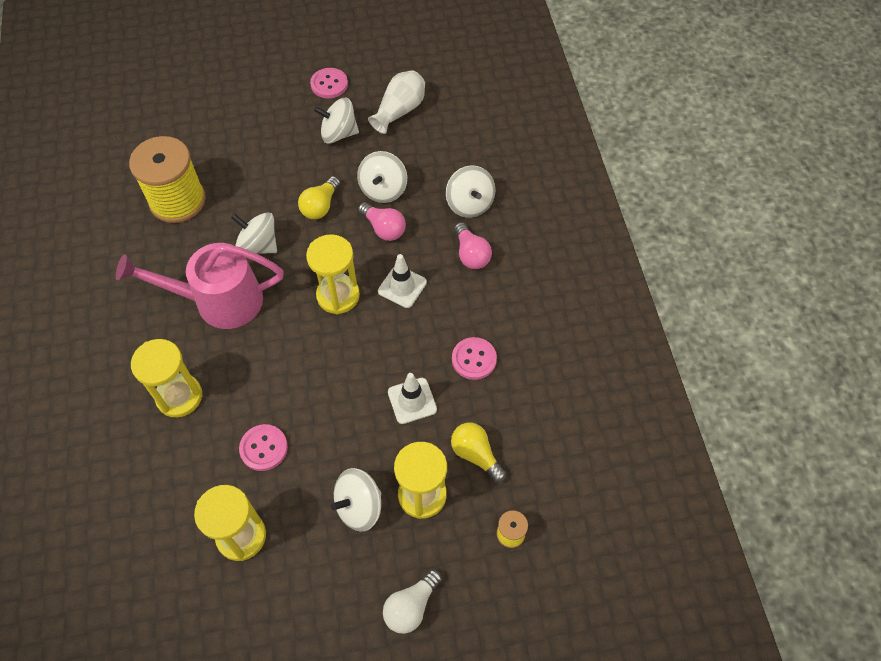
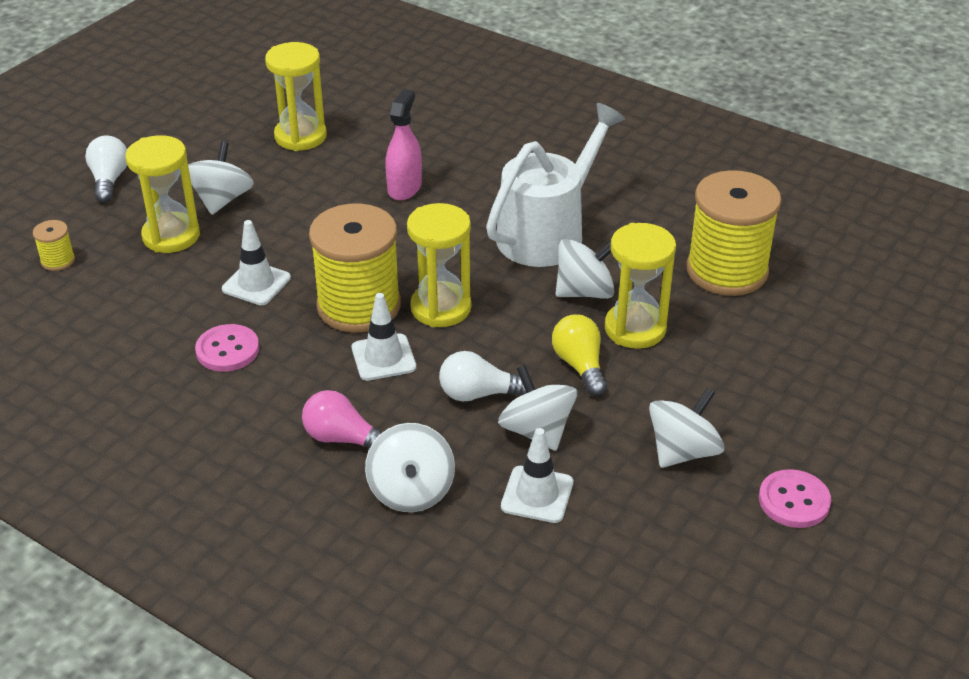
camera: 135 degrees right, 20 degrees down
(179, 396) = (474, 165): yellow hourglass -> yellow hourglass (635, 329)
(219, 301) = (548, 233): pink watering can -> white watering can
(242, 413) = (404, 188): none -> pink spray bottle
(263, 448) = (354, 182): pink button -> none
(376, 333) = (359, 306): none -> yellow spool
(384, 228) = (478, 394): pink light bulb -> white light bulb
(399, 111) = (656, 538): white vase -> none
(421, 162) = (537, 494): none -> white traffic cone
(469, 204) = (411, 491): white spinning top -> white spinning top turned 120 degrees counterclockwise
(476, 454) = (146, 287): yellow light bulb -> none

